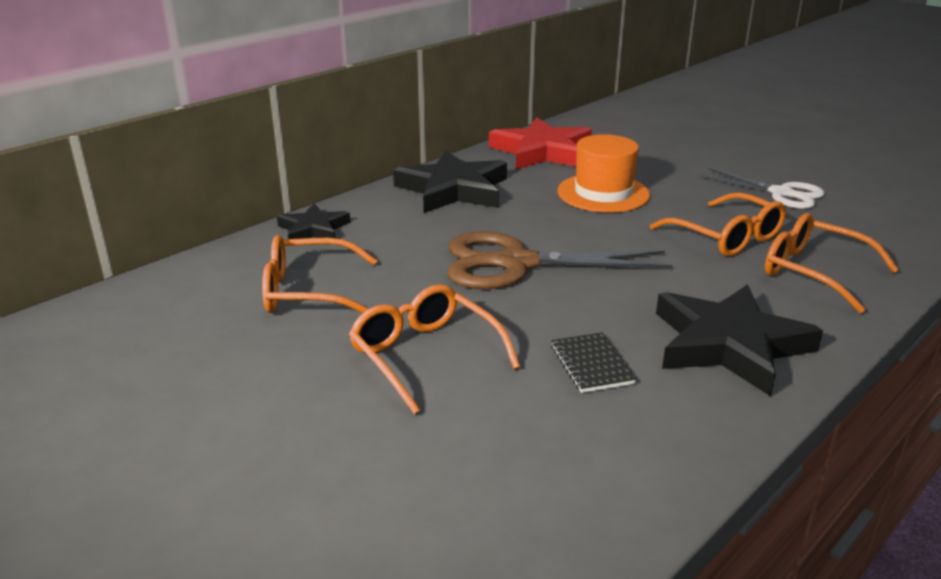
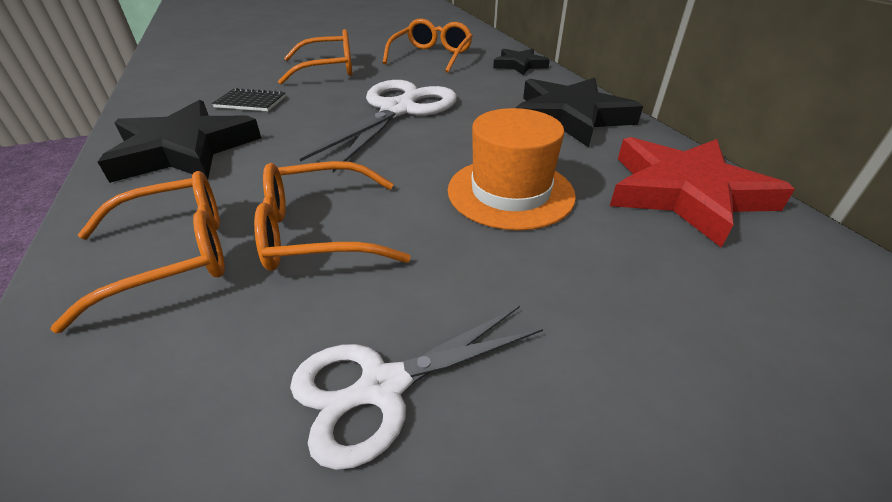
camera: 115 degrees right, 10 degrees up
(515, 264) = (398, 110): brown scissors -> white scissors

